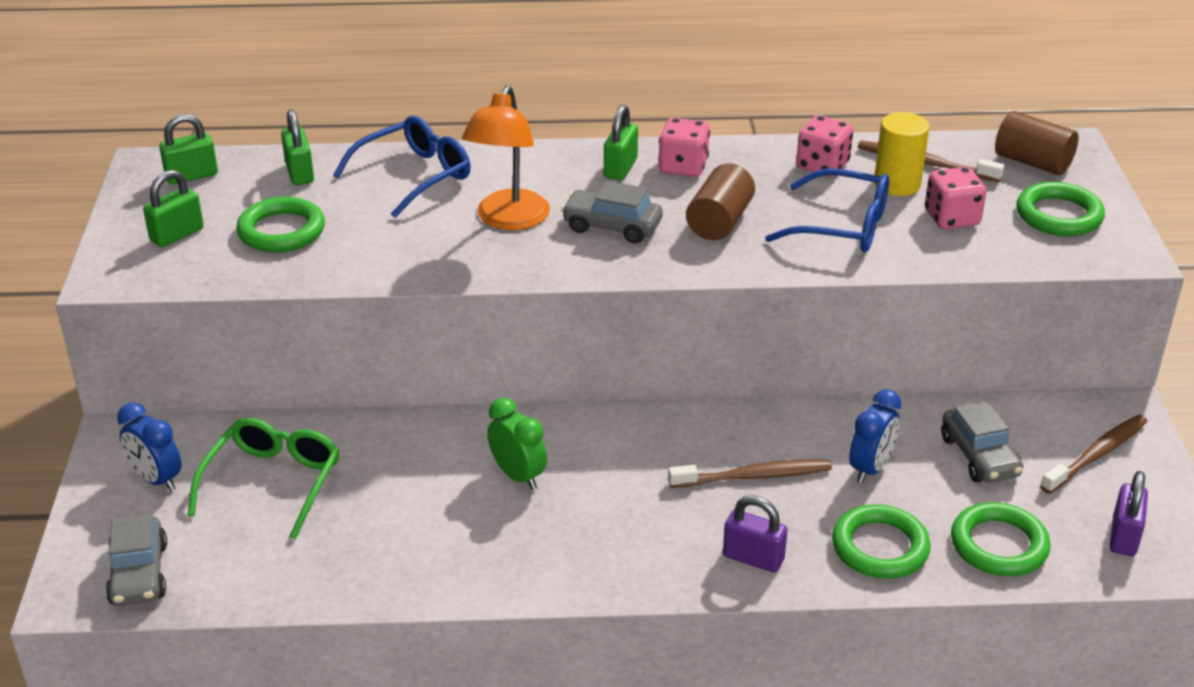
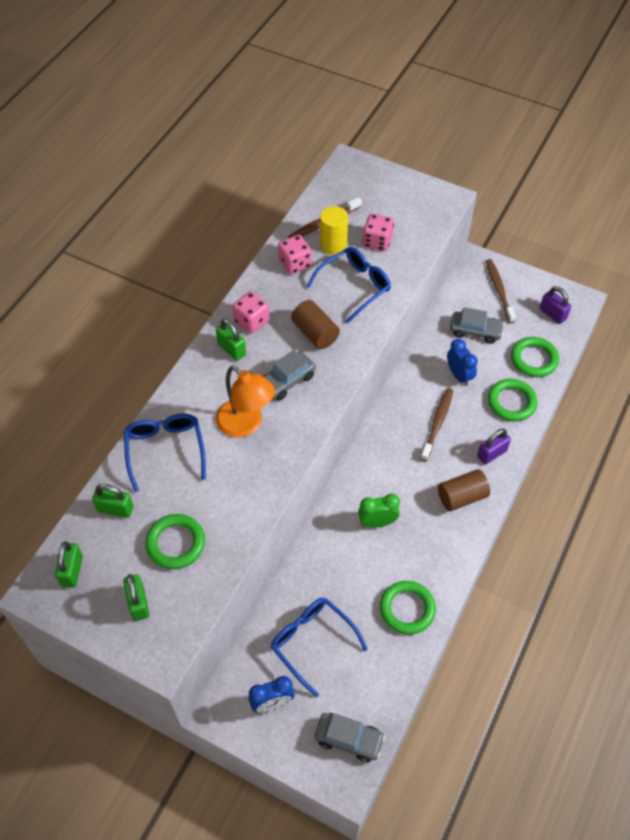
camera: 60 degrees left, 20 degrees up
(273, 482) = (312, 642): green glasses -> blue glasses
(1032, 162) = (352, 184): brown cylinder -> brown cylinder (462, 497)
(1058, 215) = (402, 202): green ring -> green ring (407, 609)

